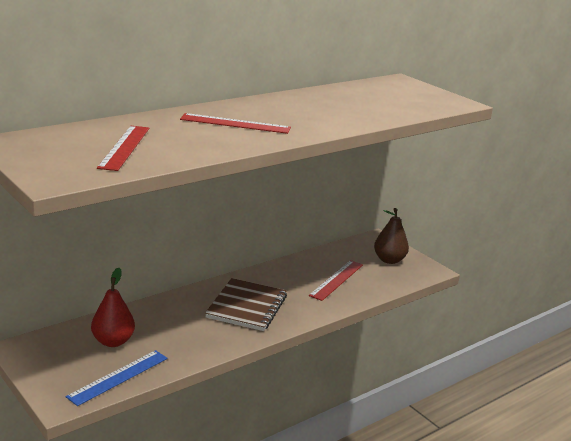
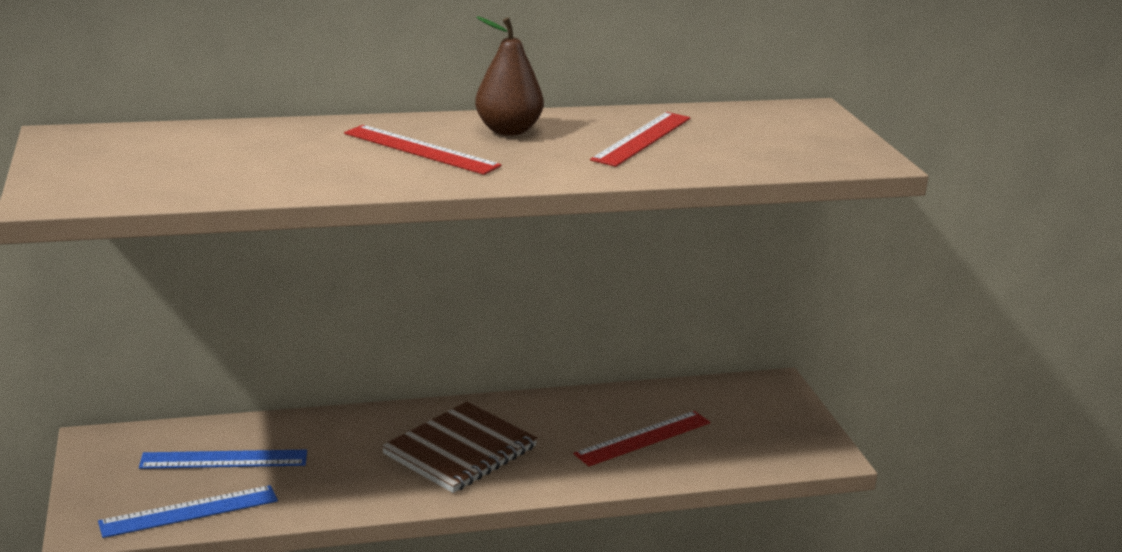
camera: 25 degrees right, 0 degrees up
(113, 341) = (224, 460): red pear -> blue ruler
(124, 147) = (209, 164): red ruler -> red ruler (642, 139)
(389, 260) = (765, 424): brown pear -> brown pear (508, 130)

